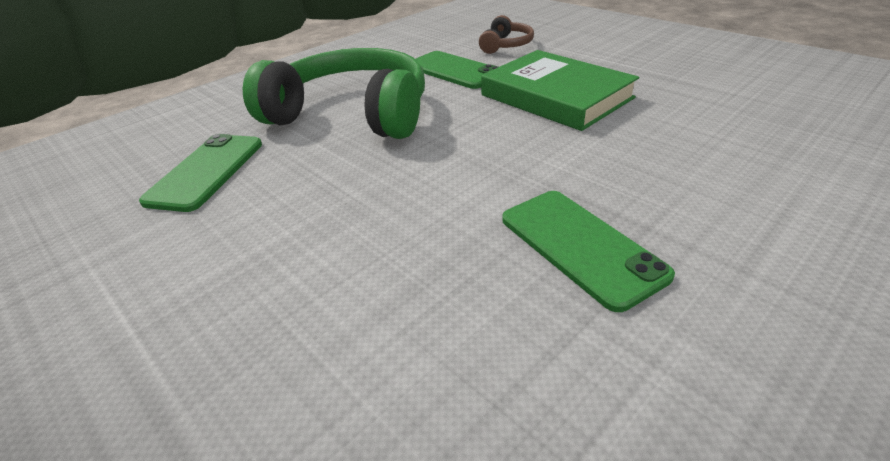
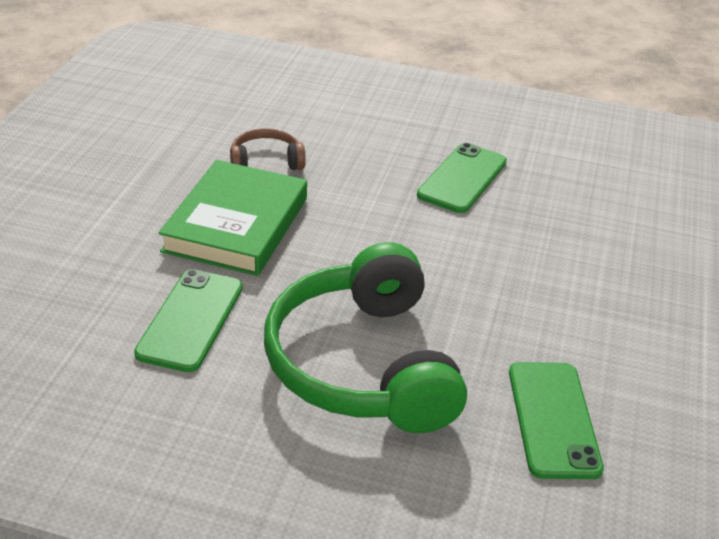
camera: 125 degrees left, 0 degrees up
(206, 172) = (553, 419): green phone -> green phone turned 75 degrees counterclockwise
(506, 45) = (72, 297): brown headphones -> brown headphones (266, 161)

